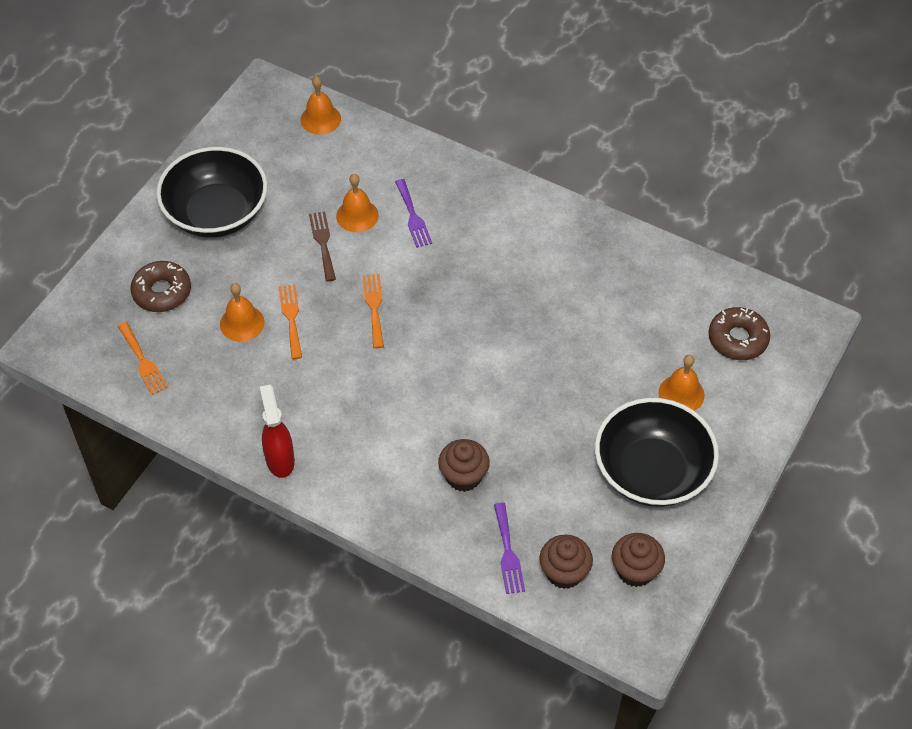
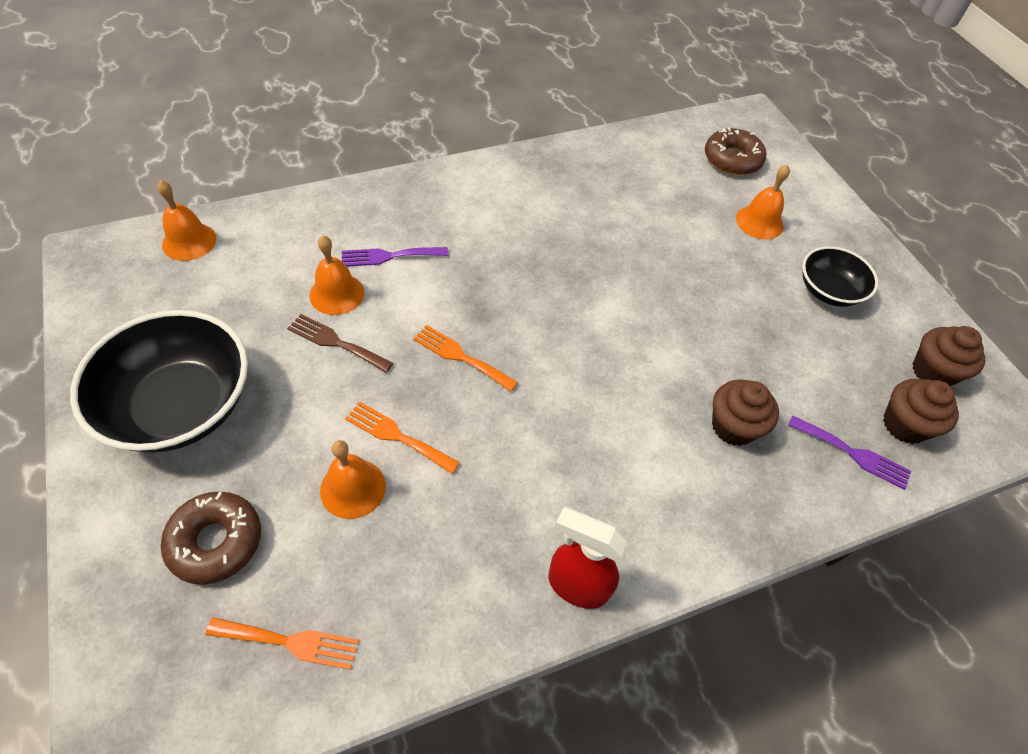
camera: 55 degrees left, 0 degrees up
(413, 216) = (389, 256): purple fork -> purple fork turned 150 degrees clockwise
(652, 471) = (828, 291): black bowl -> black bowl, size x0.56

